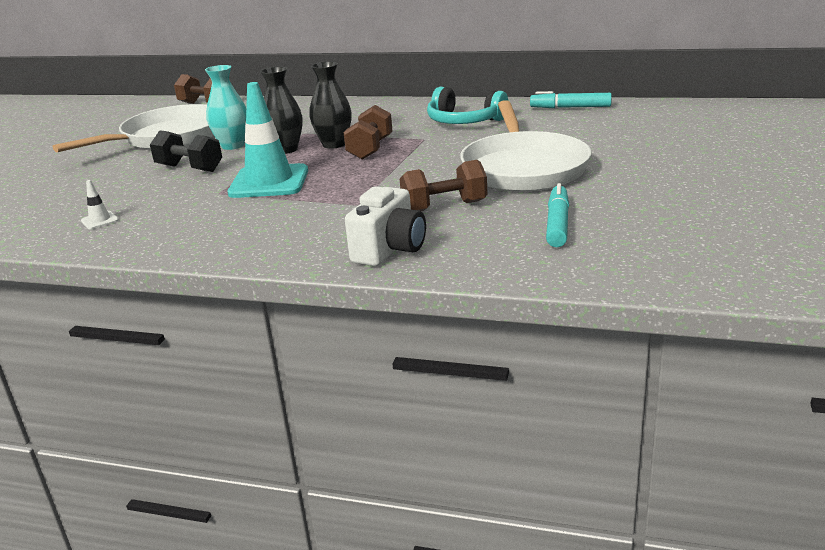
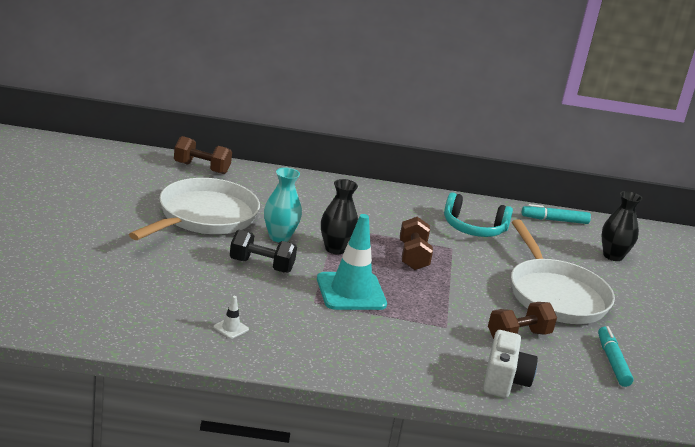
camera: 20 degrees left, 0 degrees up
(334, 144) = (376, 246): black vase -> black vase (613, 256)

